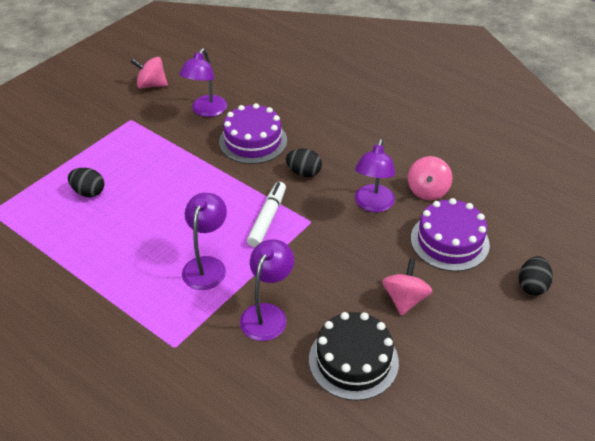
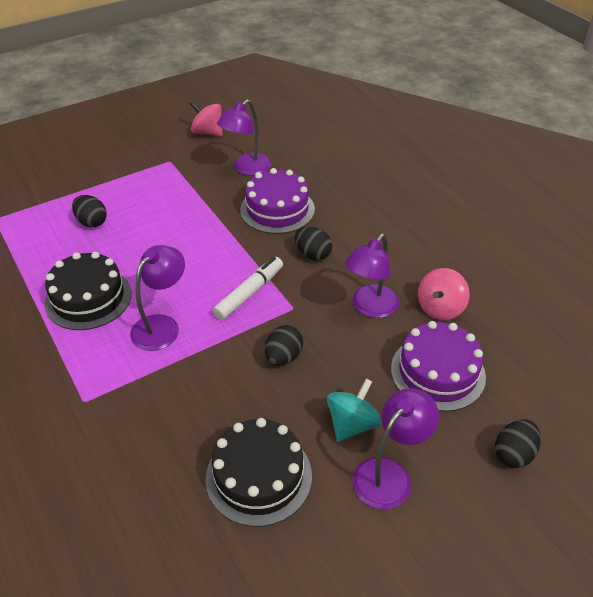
camera: 20 degrees right, 0 degrees up
(126, 260) = (88, 298): none -> black cake
(267, 314) = (195, 395): purple lamp -> purple lamp (389, 474)
(324, 263) = (283, 357): none -> black egg
(404, 299) = (352, 424): pink spinning top -> turquoise spinning top

